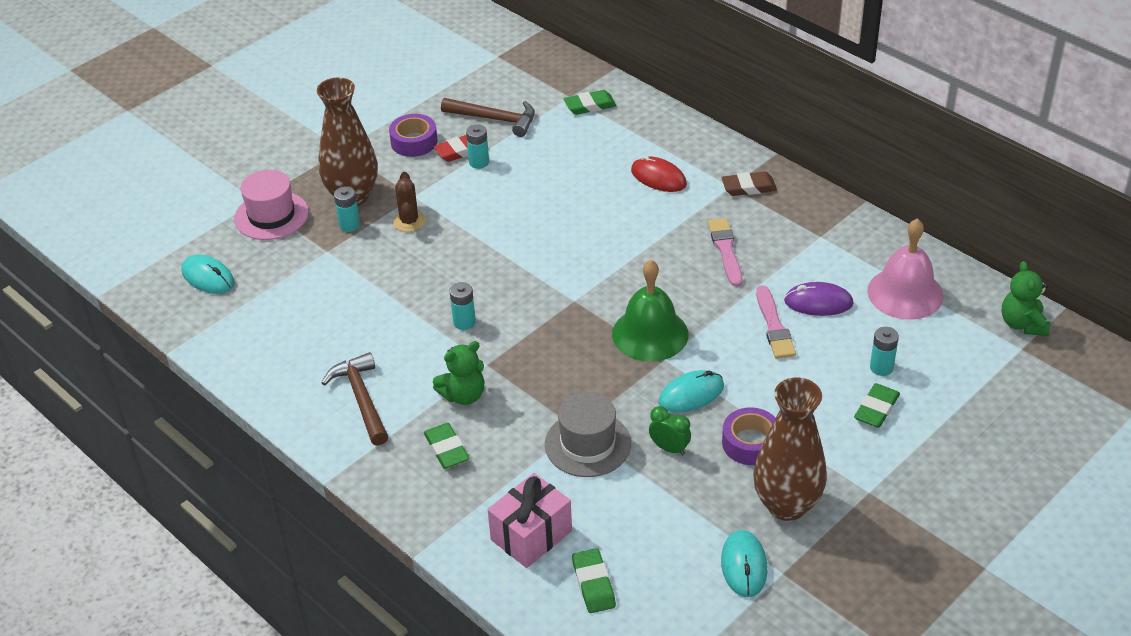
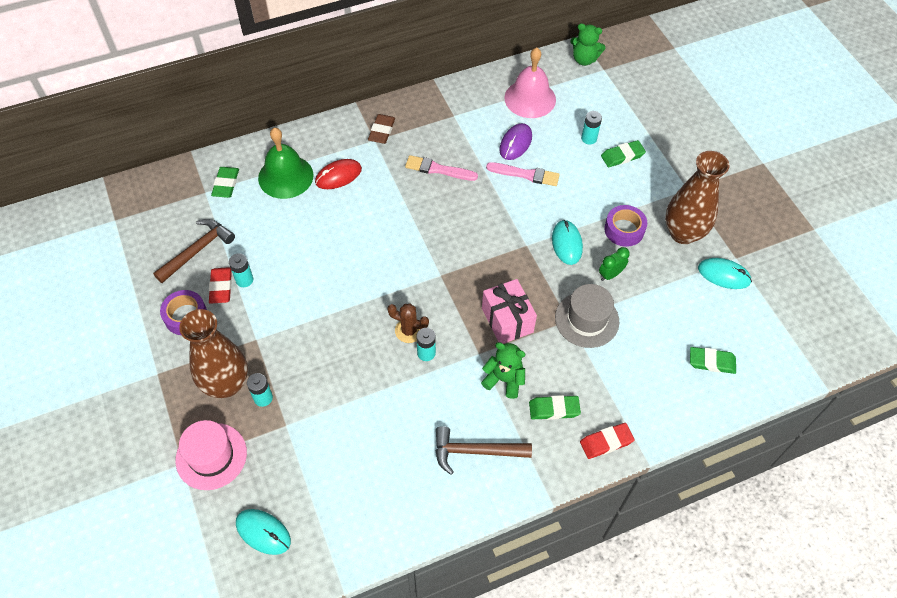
camera: 70 degrees left, 15 degrees up
(208, 277) = (263, 532): turquoise mouse -> turquoise mouse turned 60 degrees clockwise
(409, 221) = (286, 352): brown cactus -> brown cactus (409, 330)
(425, 507) = (606, 442): none -> red eraser
(463, 395) = (504, 379): green teddy bear -> green teddy bear turned 60 degrees counterclockwise
(531, 535) = (656, 383): pink gift -> pink gift (507, 320)
(650, 334) = (498, 244): green bell -> green bell (285, 176)
(876, 409) = (622, 156): green eraser -> green eraser turned 75 degrees counterclockwise

